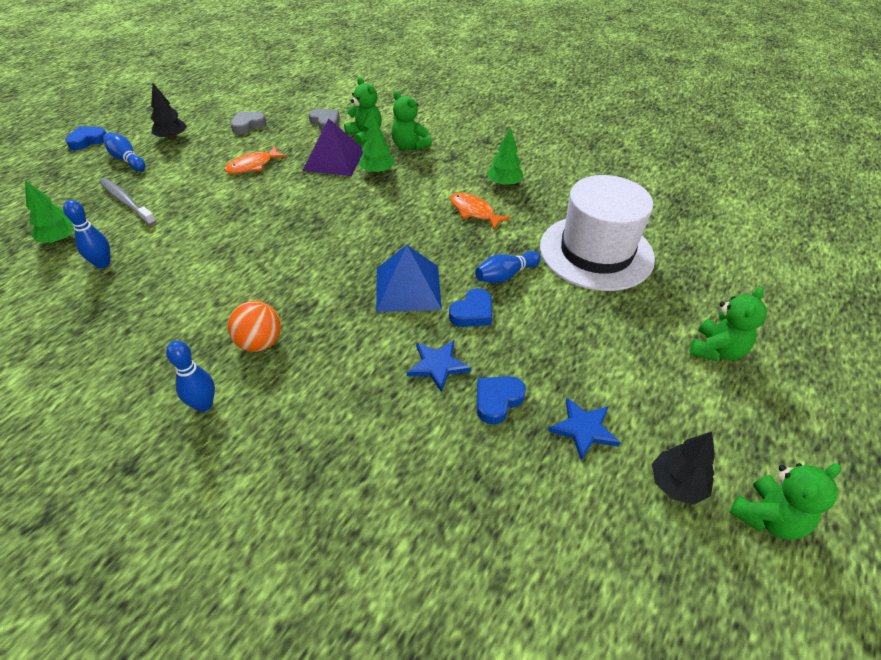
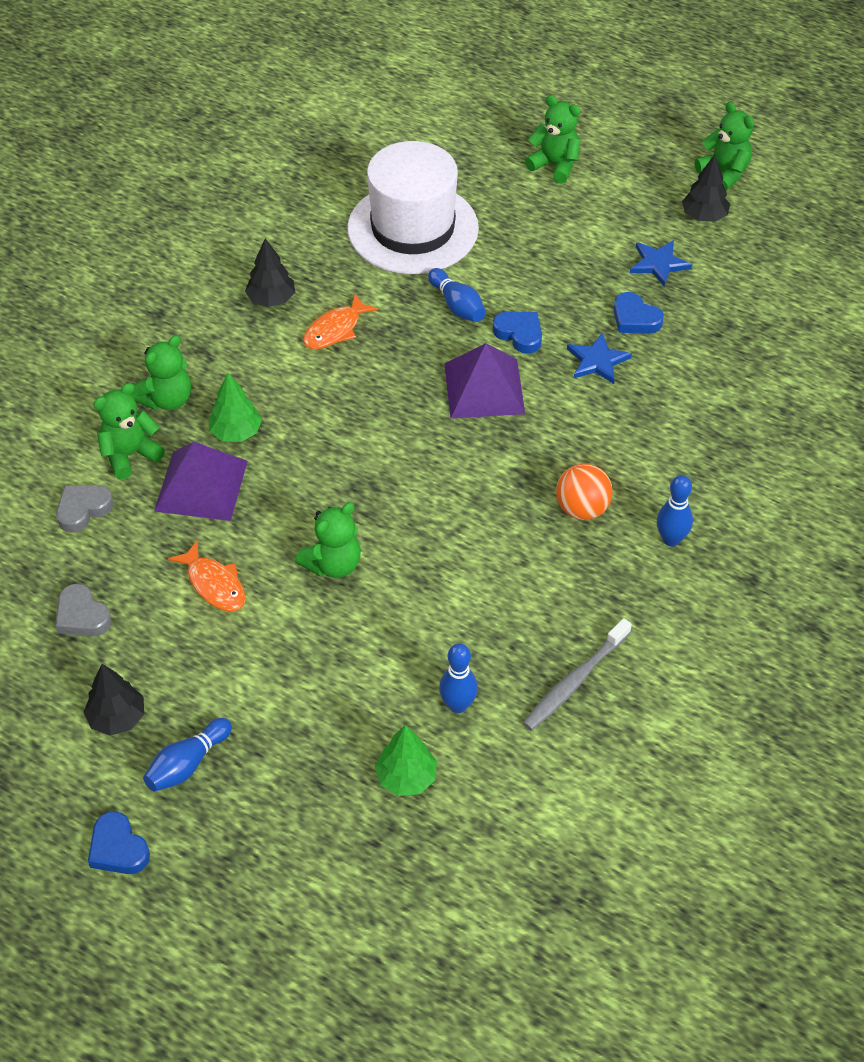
camera: 90 degrees left, 5 degrees up
(126, 202) = (312, 724): grey toothbrush -> grey toothbrush (575, 681)
(251, 210) = (333, 564): none -> green teddy bear
(408, 288) = (484, 388): blue pyramid -> purple pyramid
(503, 183) = (271, 299): green tree -> black tree

